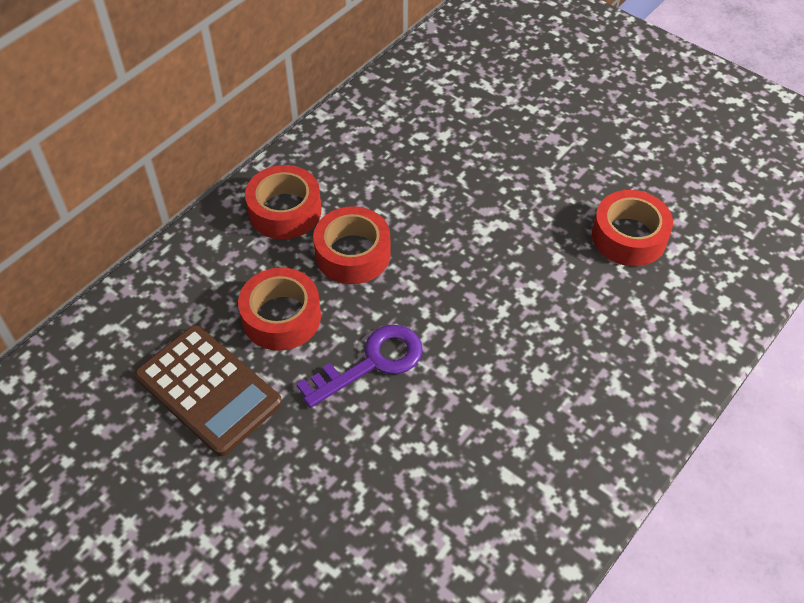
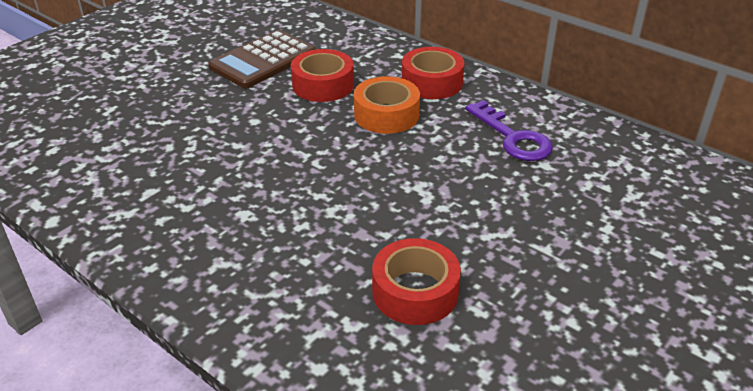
camera: 90 degrees right, 15 degrees down
(353, 254) = (386, 115): red tape -> orange tape
(371, 363) = (273, 125): purple key -> purple key (512, 137)

